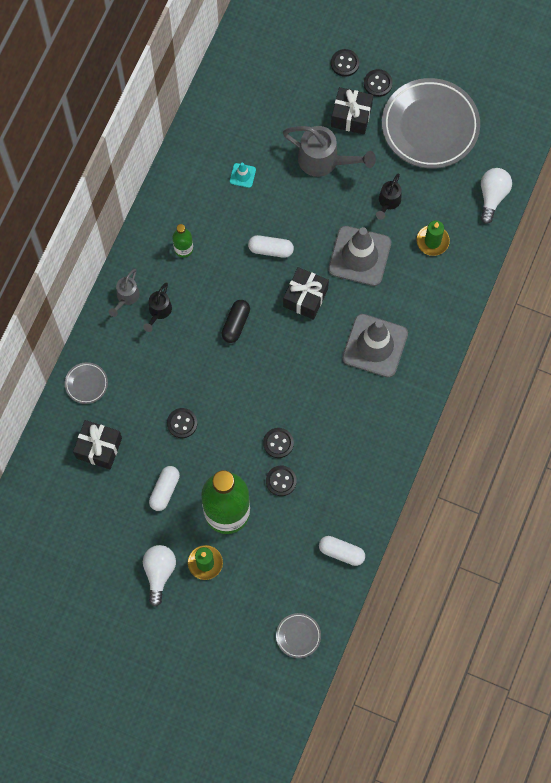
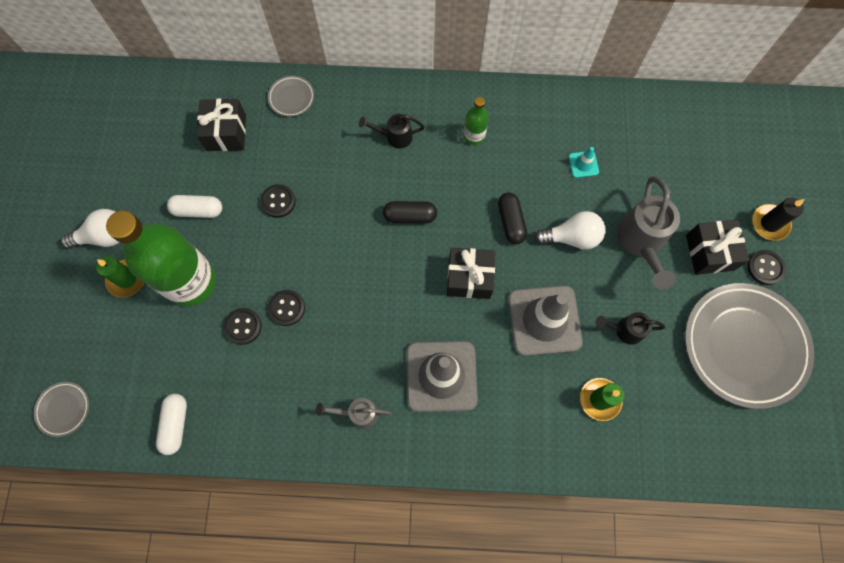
camera: 70 degrees right, 0 degrees up
(126, 297) = (398, 101): grey watering can -> grey watering can (358, 413)
(270, 249) = (510, 222): white capsule -> black capsule
(345, 63) = (769, 223): black button -> black candle
(492, 196) = (691, 454): white light bulb -> white light bulb (571, 237)

